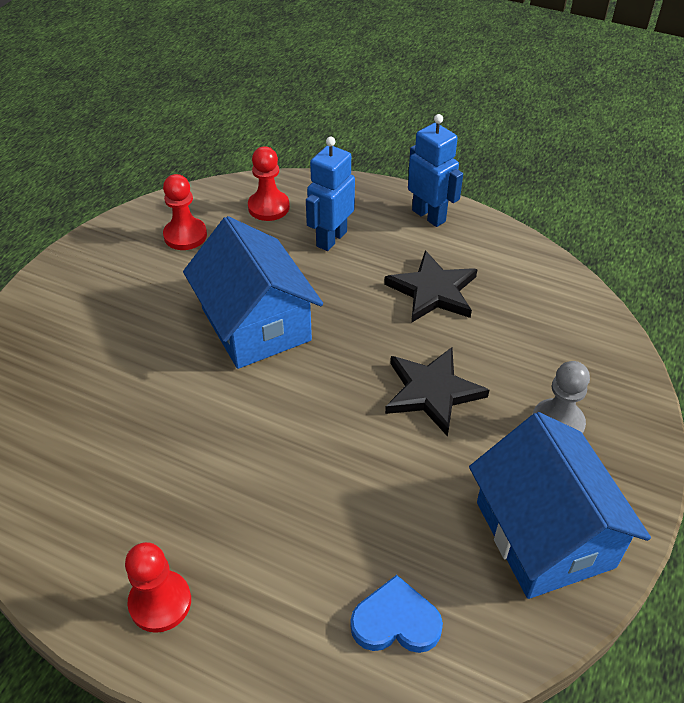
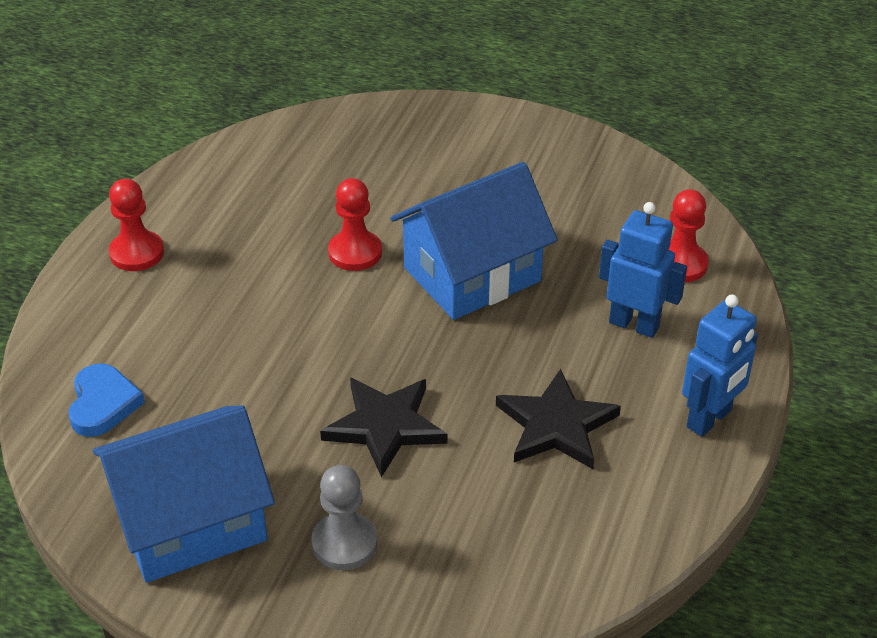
camera: 85 degrees right, 5 degrees down
(185, 235) = (607, 202): red pawn -> red pawn (355, 252)

